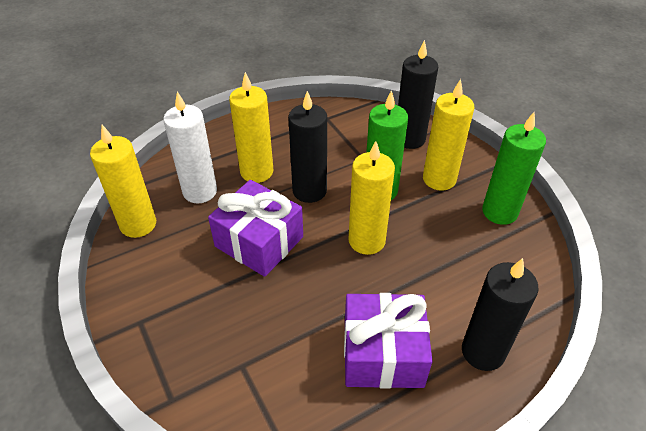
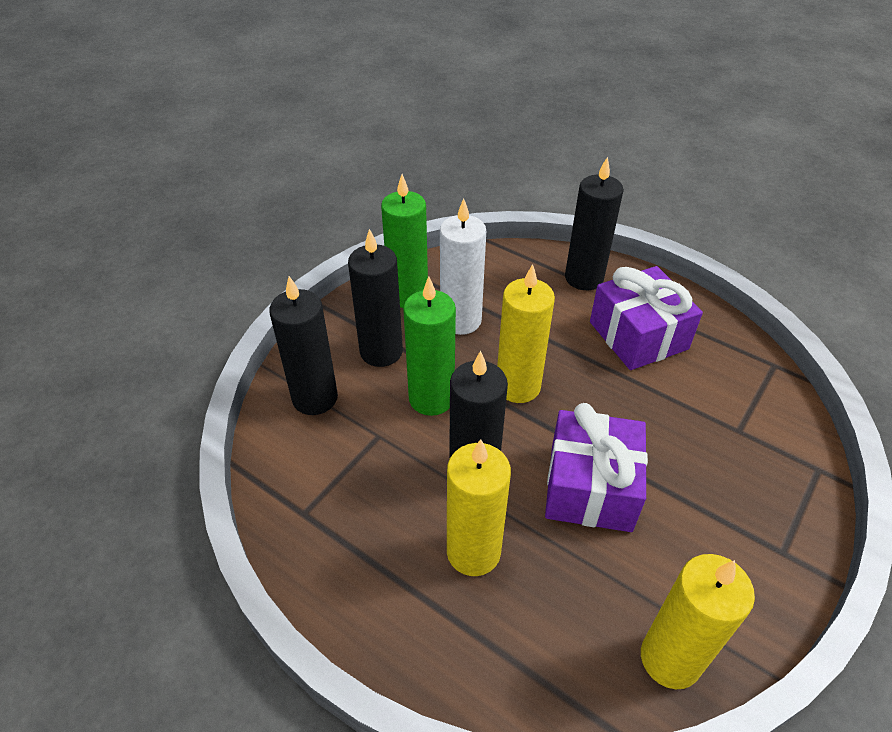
camera: 115 degrees left, 0 degrees up
(200, 191) = (557, 609): white candle -> white candle (460, 321)
(439, 179) = (381, 352): yellow candle -> black candle

